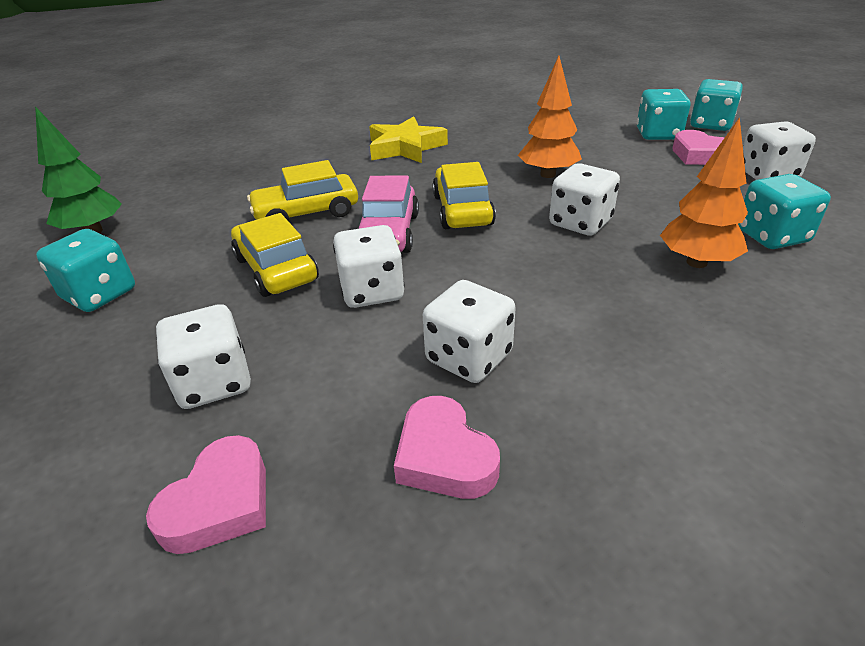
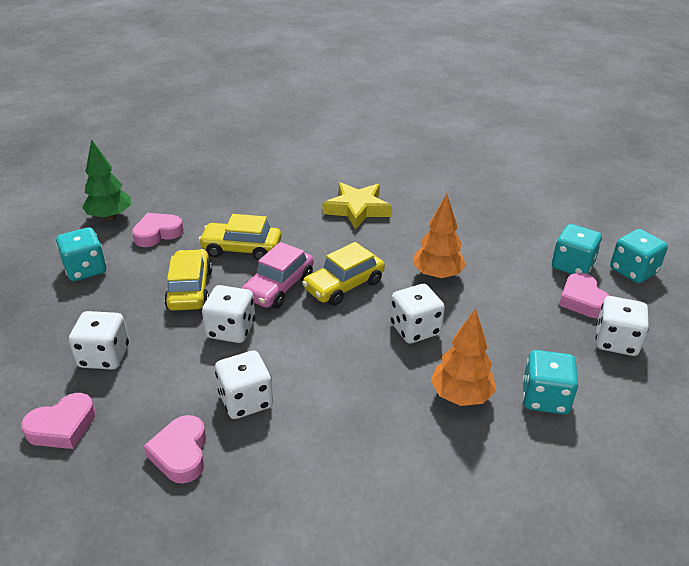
camera: 25 degrees right, 0 degrees up
(179, 229) = (157, 233): none -> pink heart
(462, 210) = (344, 285): yellow car -> yellow car turned 150 degrees counterclockwise

